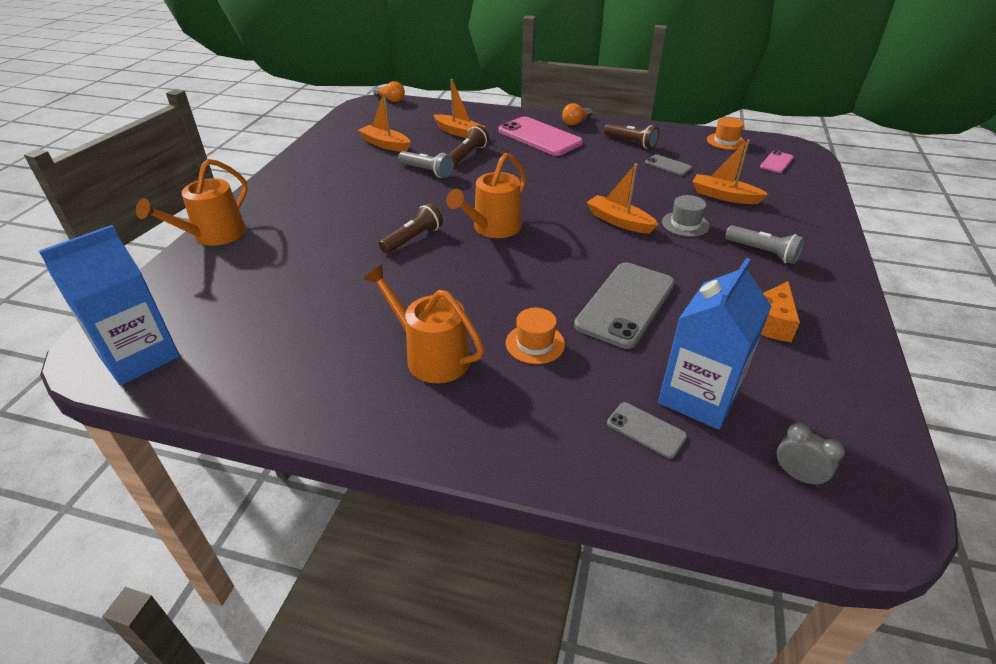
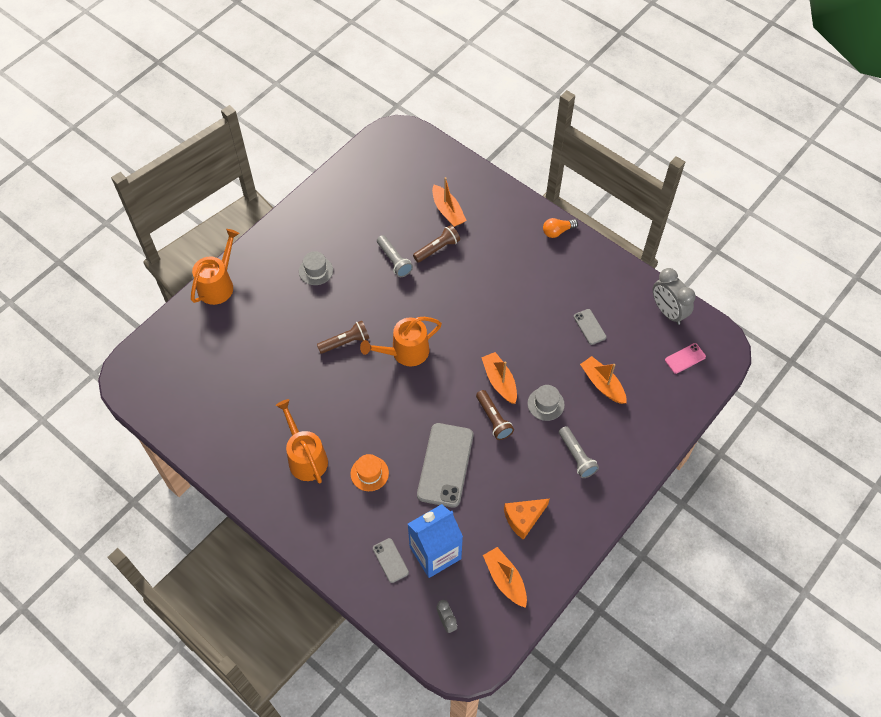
camera: 25 degrees right, 20 degrees up
(139, 356) = (150, 389): blue carton -> none
(214, 235) = (218, 285): orange watering can -> orange watering can turned 150 degrees clockwise
(339, 197) = (316, 270): none -> grey hat
(385, 144) = (380, 208): orange boat -> orange boat (505, 579)
(391, 100) = (417, 132): orange light bulb -> none
(539, 137) = (511, 244): pink phone -> none
(626, 304) = (445, 465): grey phone -> grey phone turned 45 degrees counterclockwise
(631, 143) = (583, 282): brown flashlight -> brown flashlight (493, 419)
(725, 141) = (667, 311): orange hat -> grey clock

